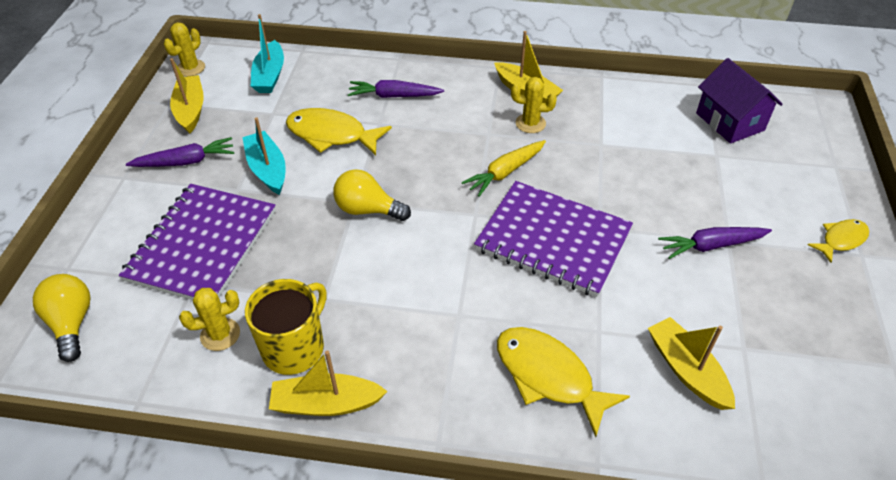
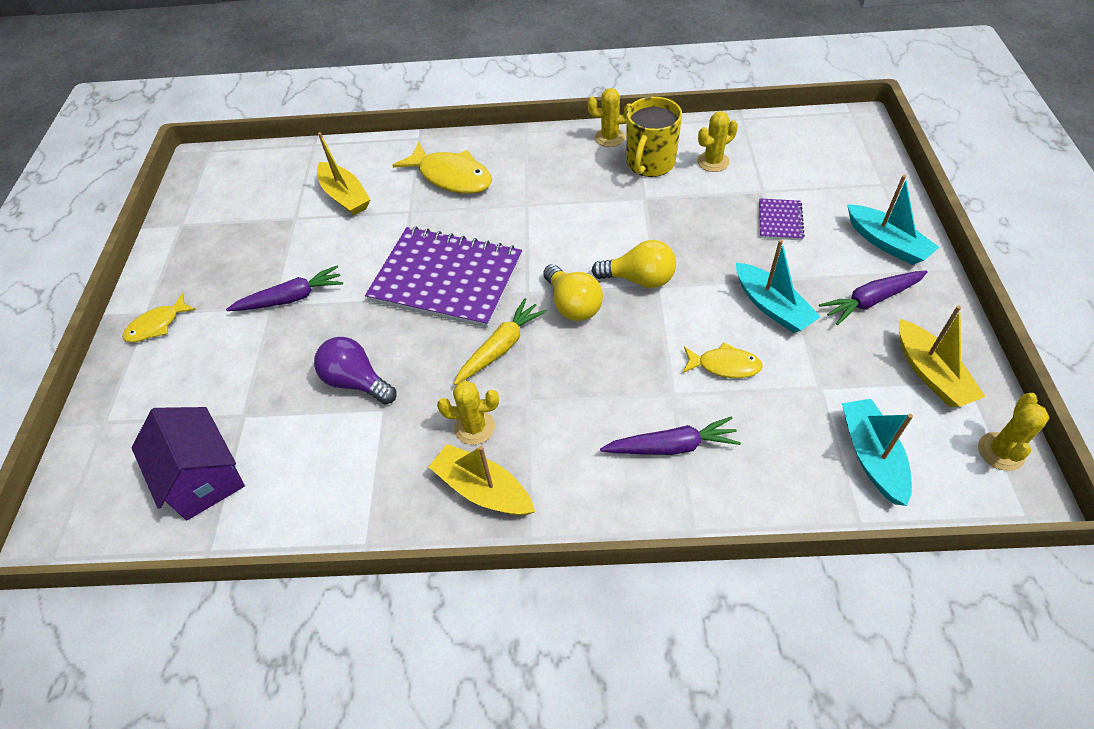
camera: 175 degrees right, 5 degrees up
(72, 323) = (836, 150): yellow light bulb -> yellow light bulb (572, 305)
(126, 206) = (886, 243): none -> turquoise boat
(203, 245) = (779, 221): purple notebook -> purple notebook, size x0.43
(326, 403) = (609, 138): yellow boat -> yellow cactus
(331, 135) = (724, 365): yellow fish -> yellow fish, size x0.58
(627, 165) = (356, 381): none -> purple light bulb

